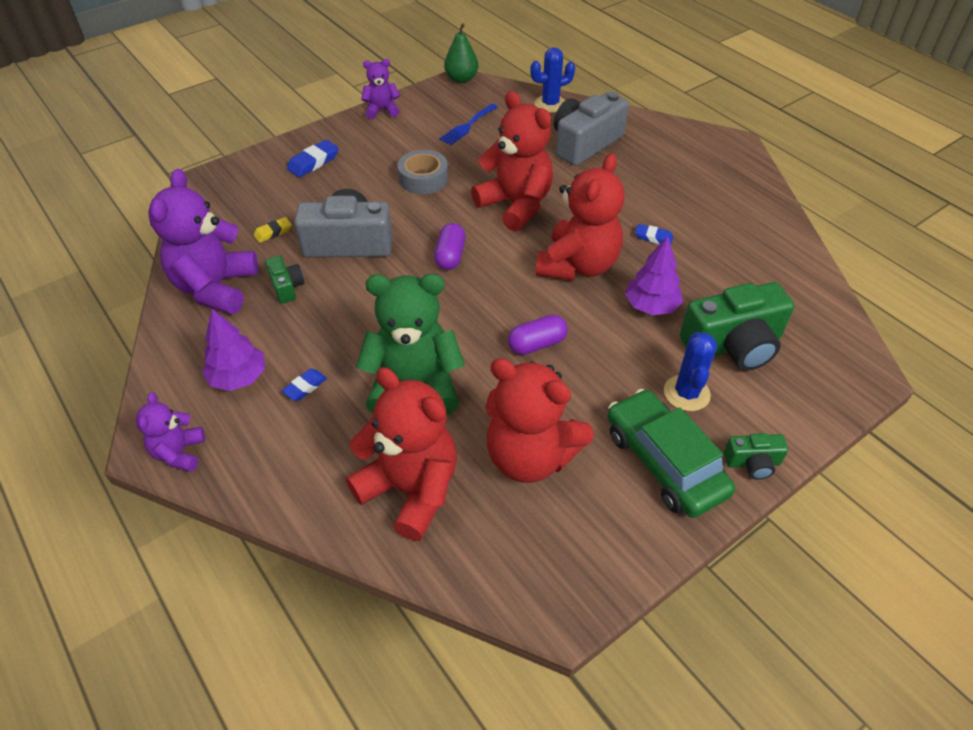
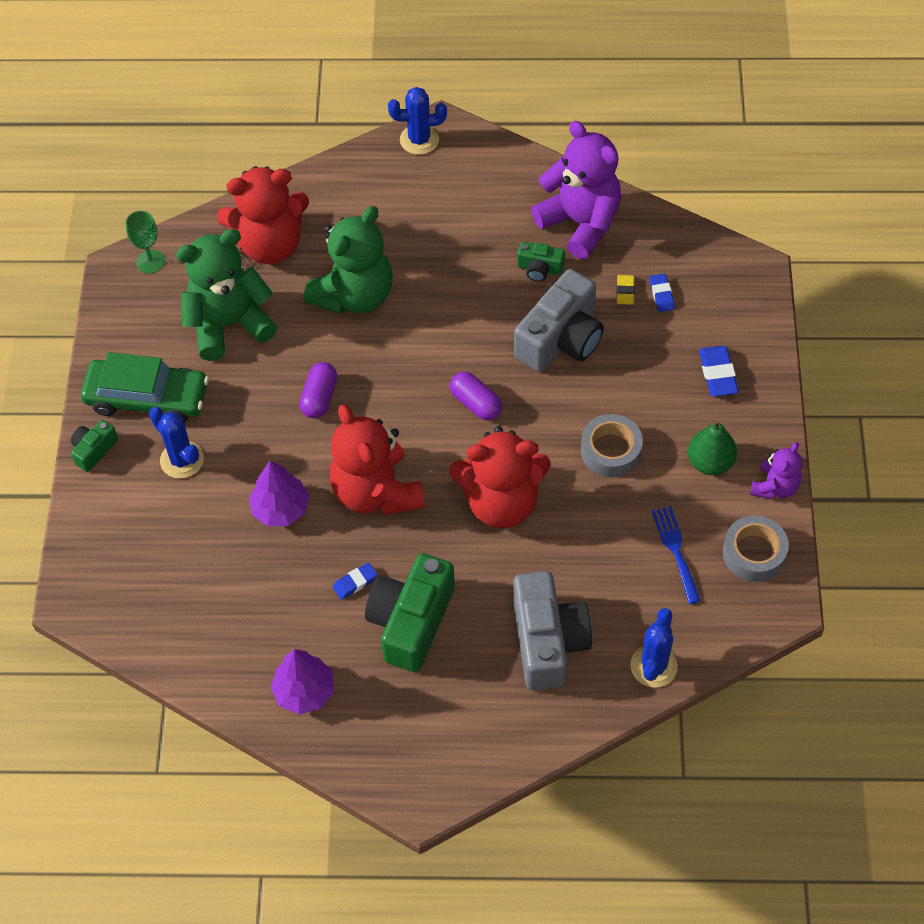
camera: 130 degrees right, 10 degrees up
(179, 453) = (419, 140): purple teddy bear -> blue cactus
(238, 378) = (461, 197): purple tree -> purple tree (304, 691)
(305, 387) = (415, 231): blue eraser -> blue eraser (661, 295)
(437, 100) = (754, 553): none -> grey tape
(461, 79) = (785, 610): green pear -> green pear (710, 462)
(523, 585) = (150, 262): none -> green goblet
(530, 456) = (229, 324): red teddy bear -> green teddy bear
(733, 345) = (189, 533): green camera -> green camera (411, 621)

